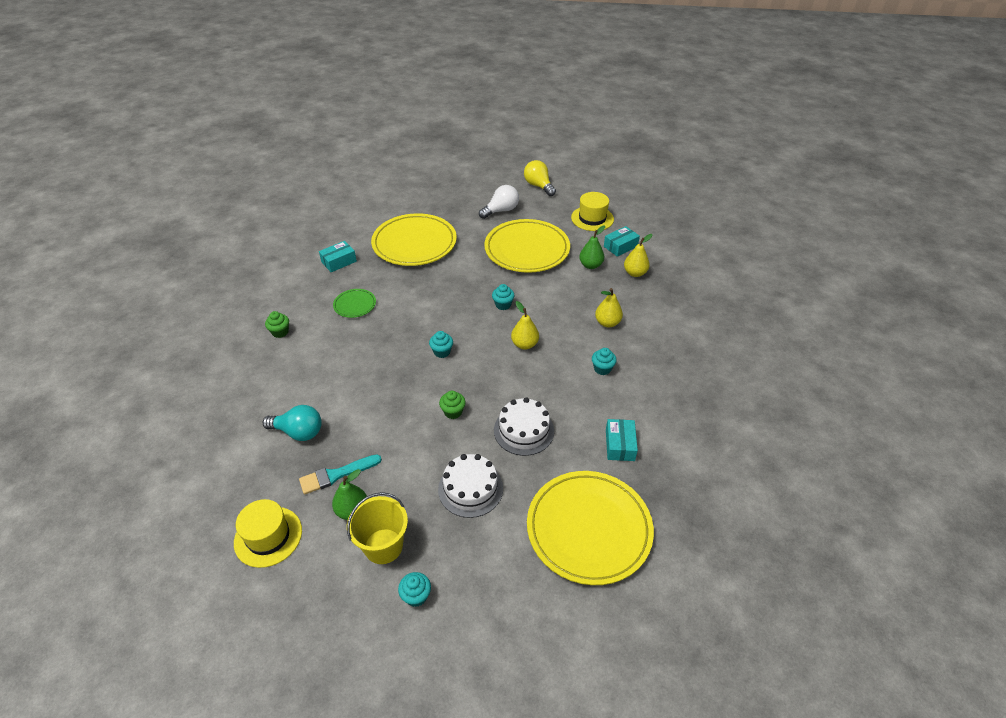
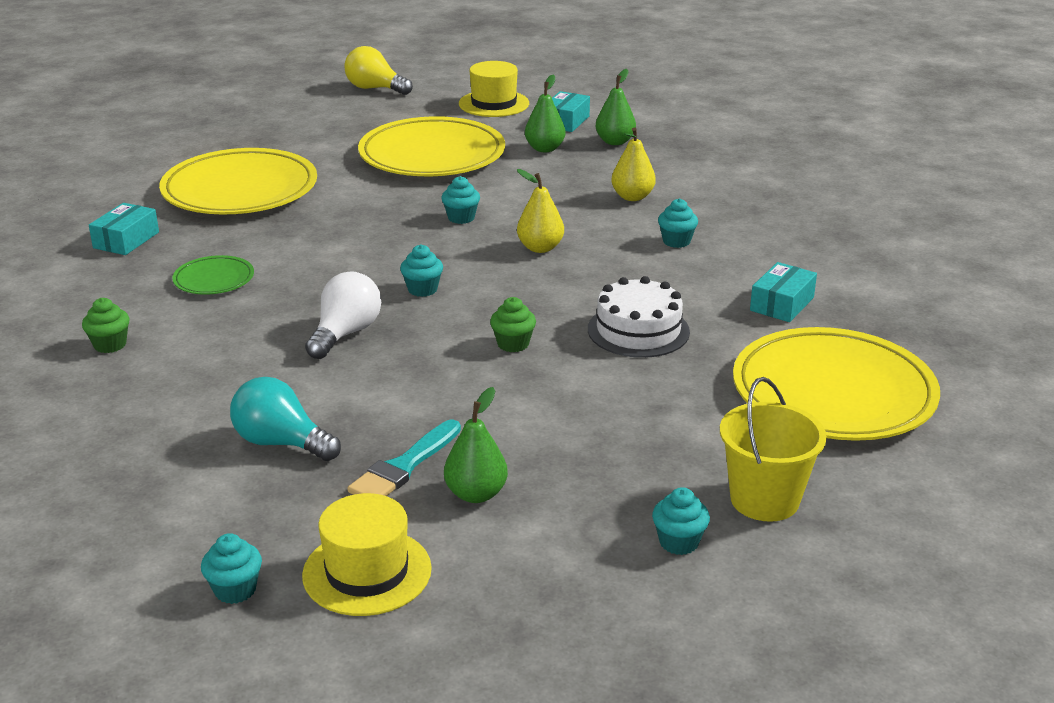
camera: 30 degrees left, 15 degrees down
(211, 518) = (235, 590): none -> turquoise cupcake
(298, 432) = (281, 443): turquoise light bulb -> turquoise light bulb turned 135 degrees counterclockwise
(383, 546) = (570, 512): yellow bucket -> yellow bucket (764, 499)
(470, 488) = (630, 410): white cake -> none
(501, 210) = (345, 125): white light bulb -> white light bulb (345, 334)
(620, 445) = (782, 304): turquoise box -> turquoise box turned 60 degrees clockwise
(635, 273) = (615, 142): yellow pear -> green pear

